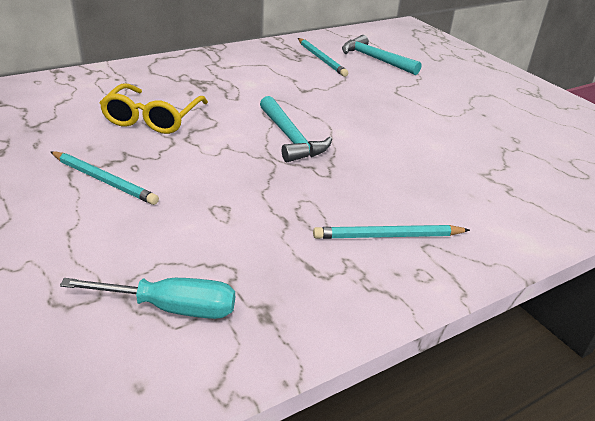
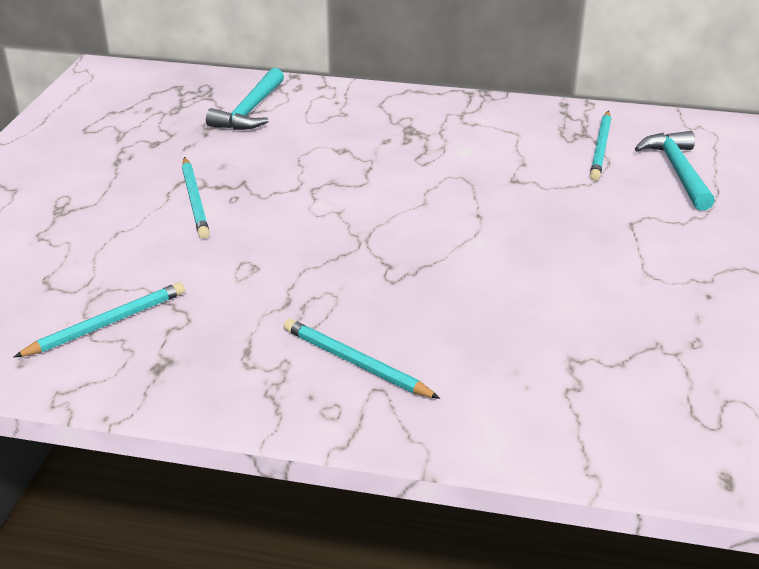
camera: 45 degrees right, 0 degrees up
(152, 119) = (311, 157): yellow glasses -> none
(170, 308) = (106, 324): turquoise screwdriver -> turquoise pencil
(290, 138) = (414, 227): turquoise hammer -> turquoise hammer (250, 111)

